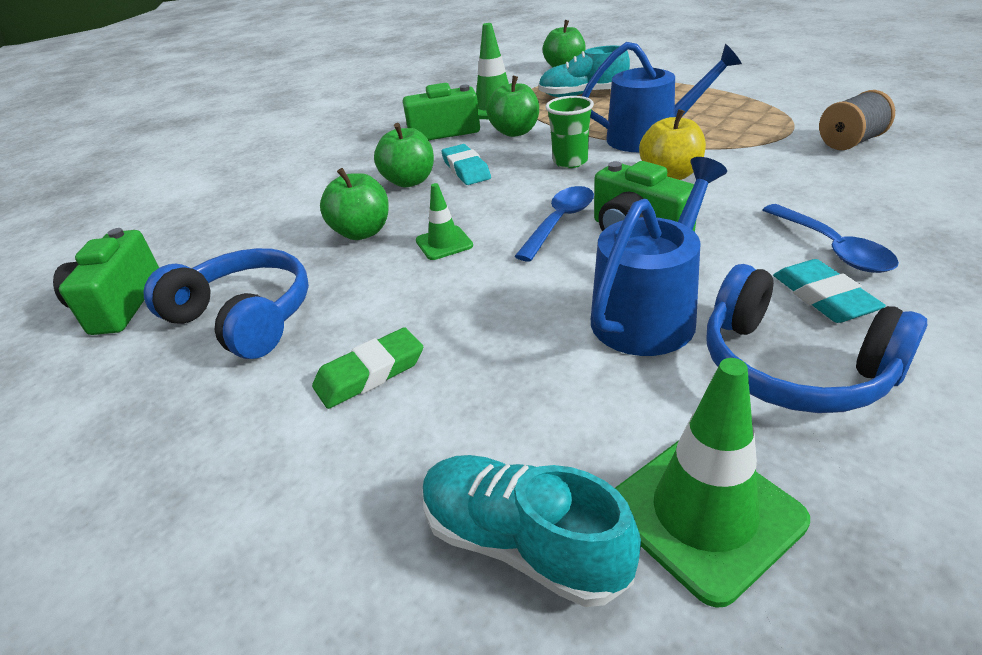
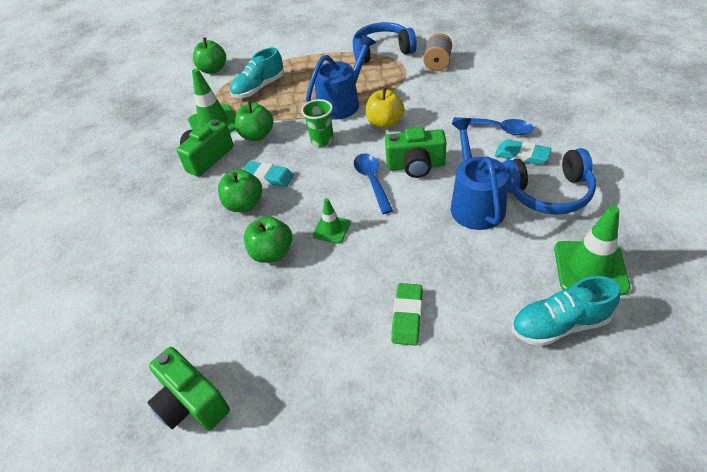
camera: 45 degrees left, 10 degrees up
(244, 318) = (292, 345): blue headphones -> blue headphones (382, 51)

